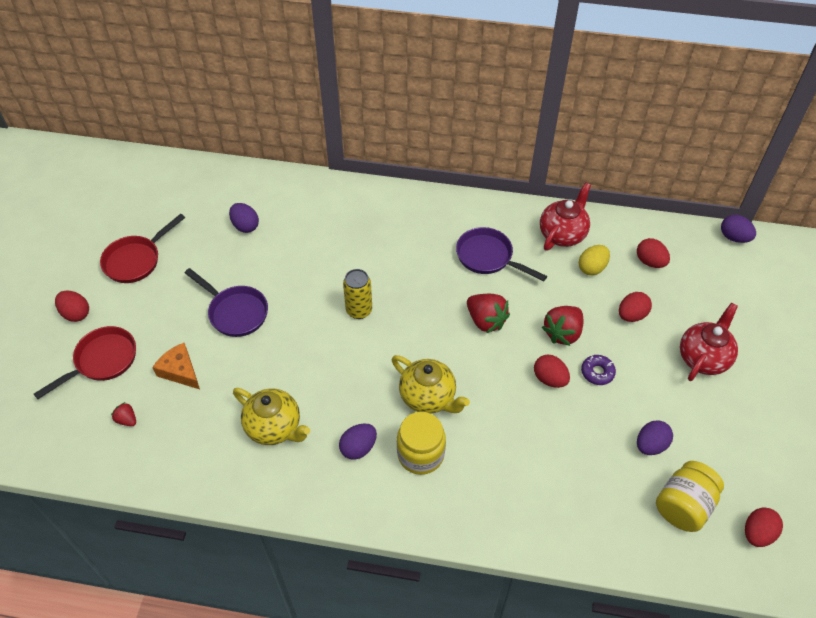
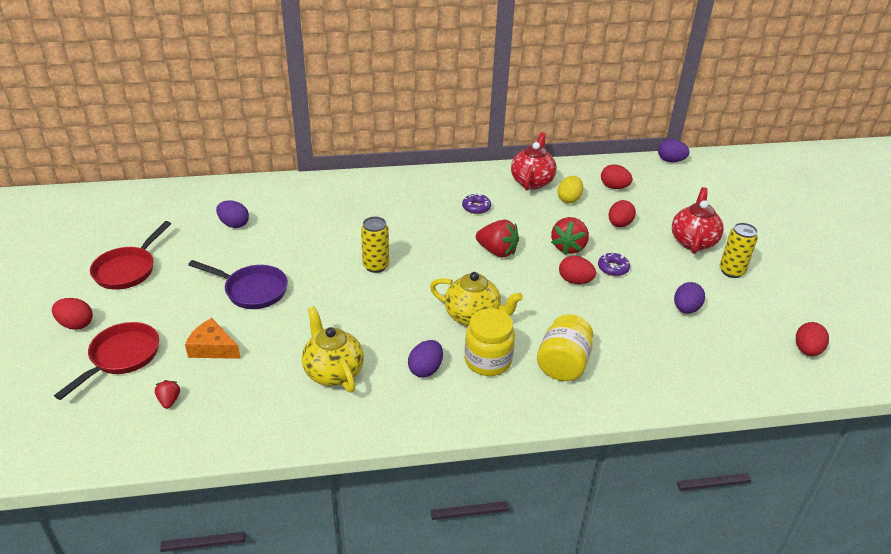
camera: 20 degrees left, 15 degrees down
(127, 420) = (169, 401): red strawberry -> red strawberry turned 60 degrees clockwise
(274, 427) = (333, 372): yellow teapot -> yellow teapot turned 135 degrees counterclockwise
(488, 257) = (476, 207): purple pan -> purple donut
(683, 506) = (737, 345): yellow jar -> yellow jar (563, 364)
(726, 409) = (731, 271): none -> yellow can

